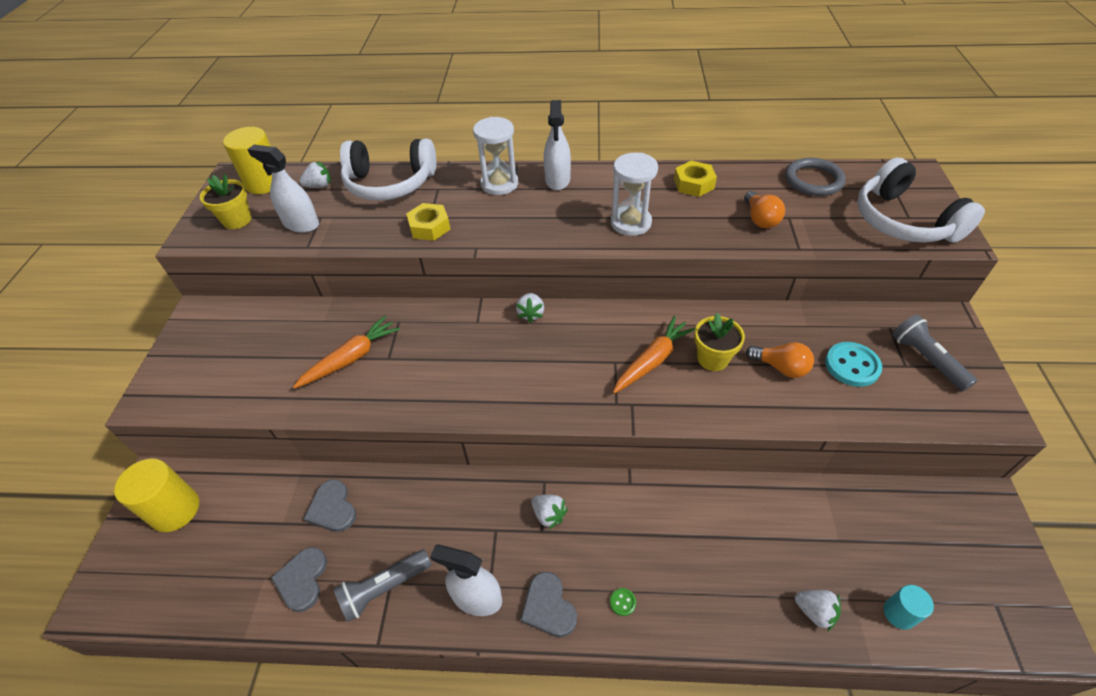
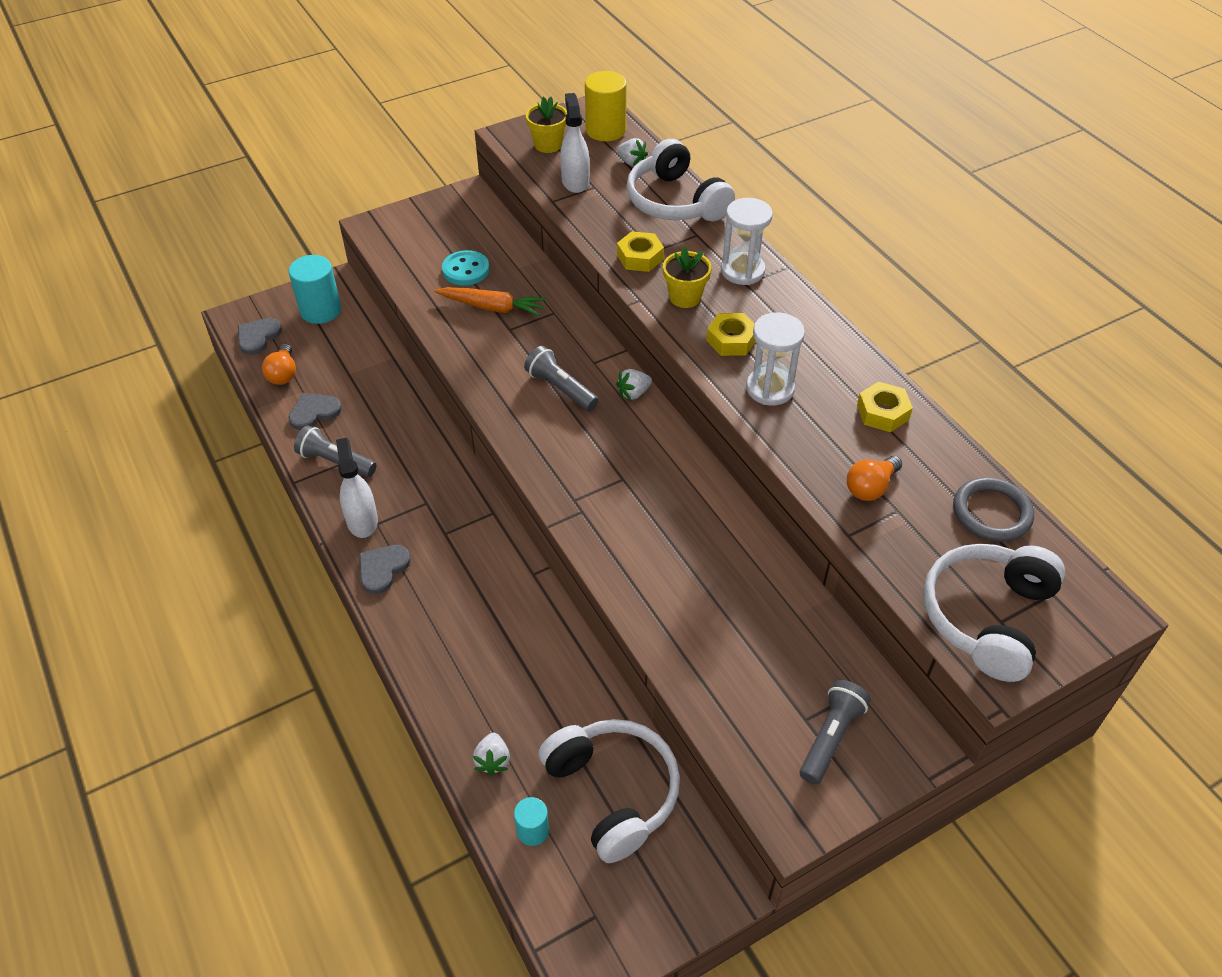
camera: 55 degrees right, 0 degrees up
(175, 510) = (320, 310): yellow cylinder -> turquoise cylinder
(332, 508) = (379, 394): grey heart -> grey heart (258, 337)
(487, 355) = (560, 388): none -> grey flashlight
(549, 515) = (463, 531): white strawberry -> none
(557, 180) = (788, 307): white spray bottle -> none
(565, 220) = (731, 340): none -> yellow nut
(622, 602) = (416, 616): green button -> none
(652, 360) = (645, 505): orange carrot -> none
(712, 359) = (684, 550): yellow flower pot -> yellow flower pot (685, 297)
(780, 367) = (715, 609): orange light bulb -> orange light bulb (283, 374)
(852, 365) = (766, 670): turquoise button -> turquoise button (466, 270)
(878, 532) = (613, 792): none -> white headphones

